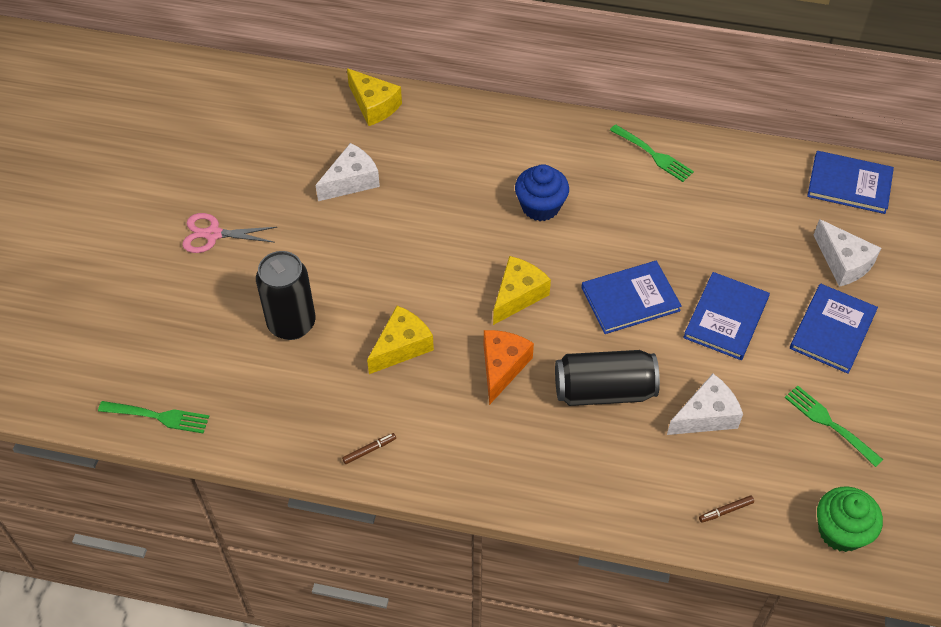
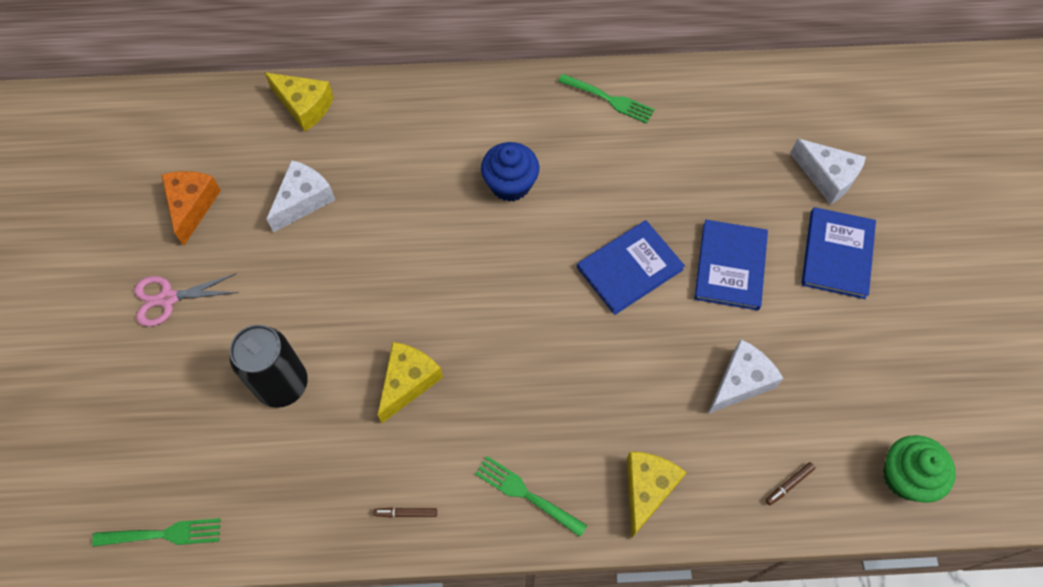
camera: 15 degrees left, 10 degrees up
(369, 450) = (406, 513): brown marker -> brown marker turned 135 degrees counterclockwise
(502, 367) = (520, 379): orange cheese -> orange cheese (192, 206)
(518, 295) = (514, 292): yellow cheese -> yellow cheese (647, 489)
(604, 390) = (631, 379): black can -> none
(830, 424) = (863, 359): green fork -> green fork (527, 494)
(849, 184) = (809, 89): blue book -> none

